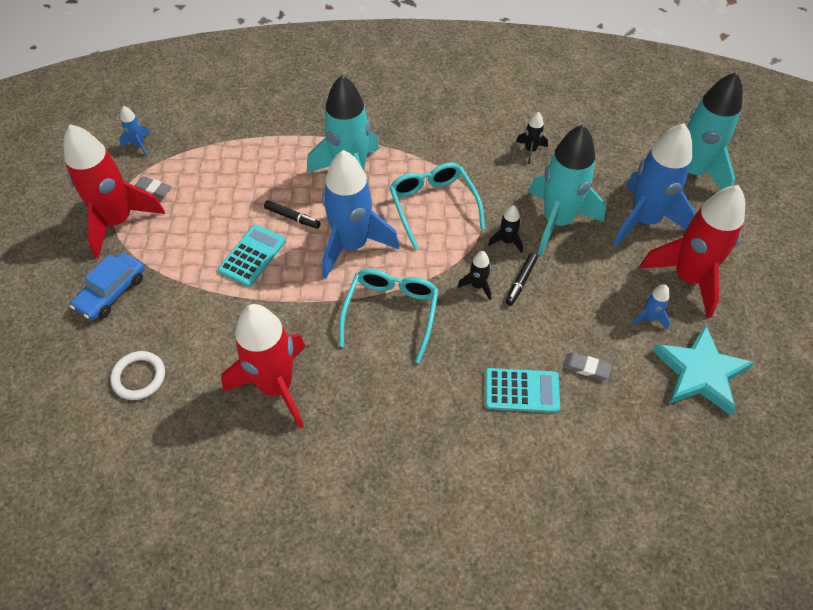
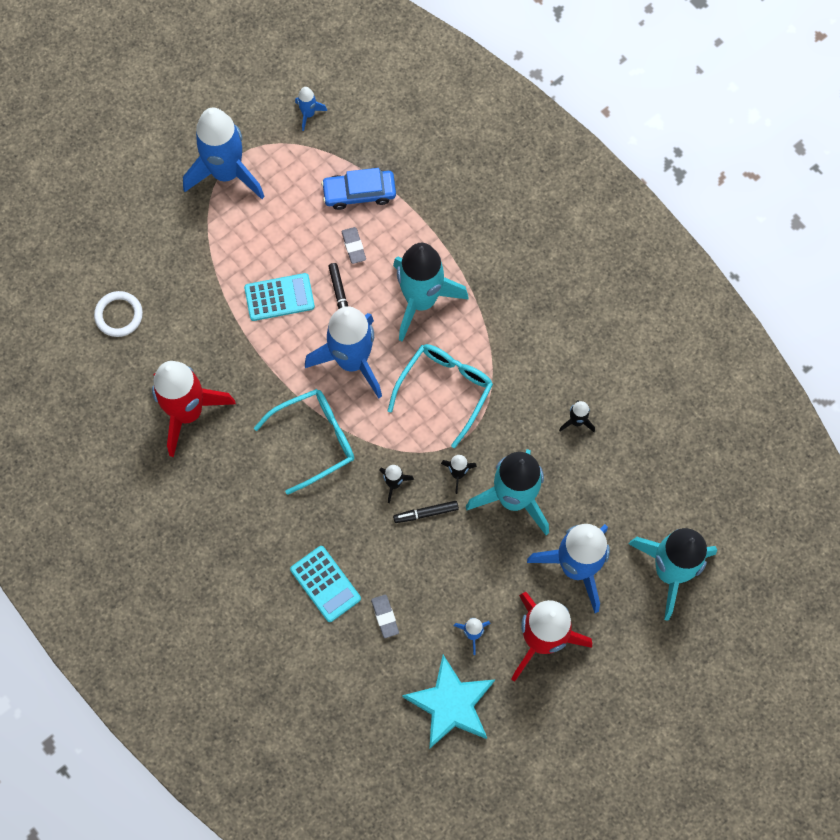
camera: 50 degrees right, 15 degrees up
(111, 292) = (165, 230): blue car -> blue car (359, 193)
(118, 221) = (226, 173): red rocket -> blue rocket
(153, 189) = (276, 168): grey eraser -> grey eraser (353, 246)

